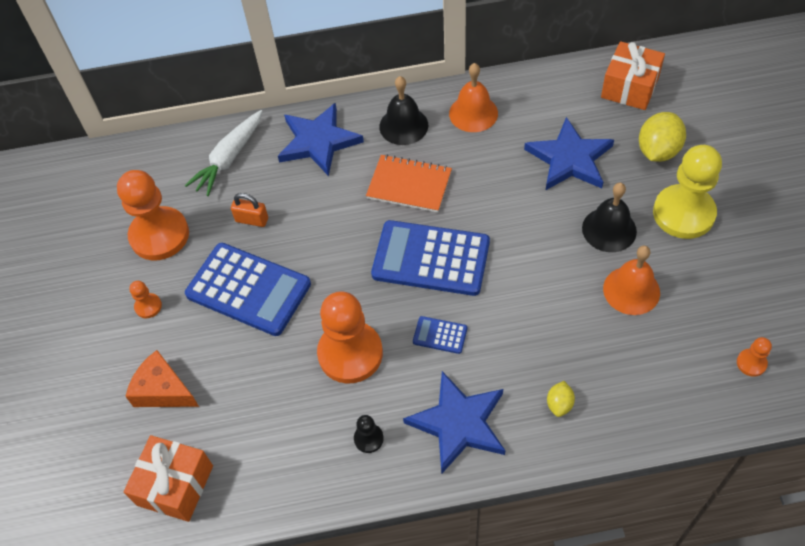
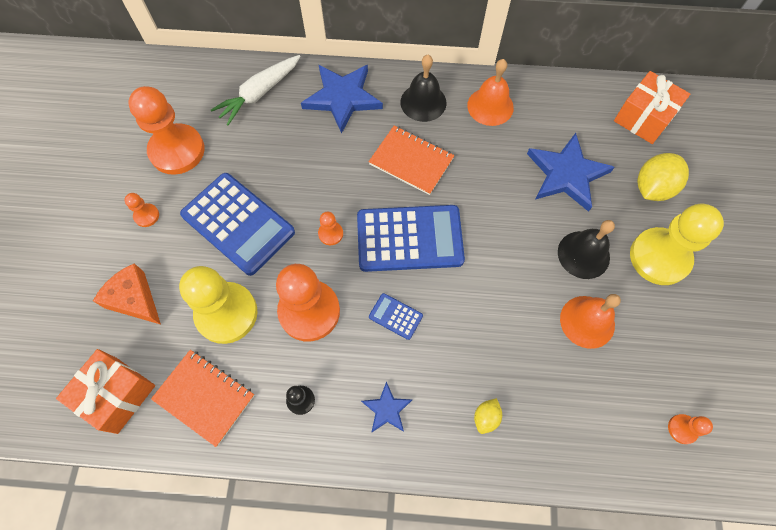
camera: 10 degrees right, 10 degrees up
(252, 220) = (261, 157): orange padlock -> none
(265, 378) = (226, 313): none -> yellow pawn
(268, 463) = (204, 397): none -> orange notebook
(348, 275) = (330, 234): none -> orange pawn
(431, 259) = (409, 238): blue calculator -> blue calculator turned 150 degrees clockwise
(458, 423) = (387, 409): blue star -> blue star, size x0.51

